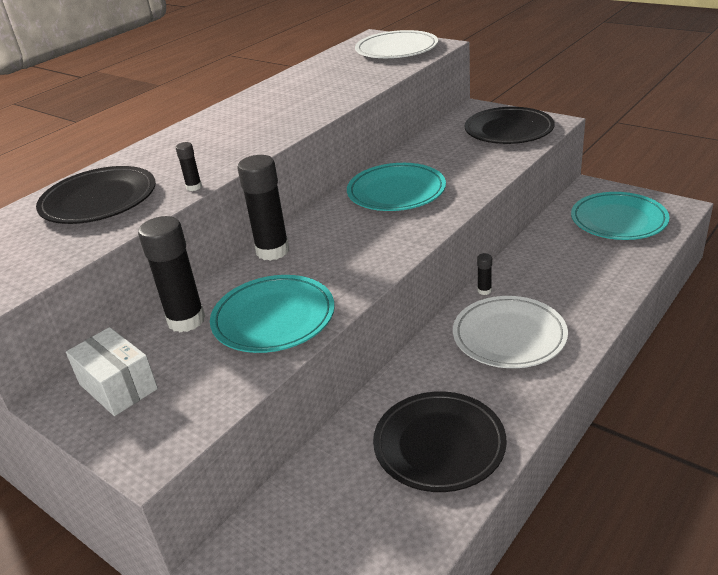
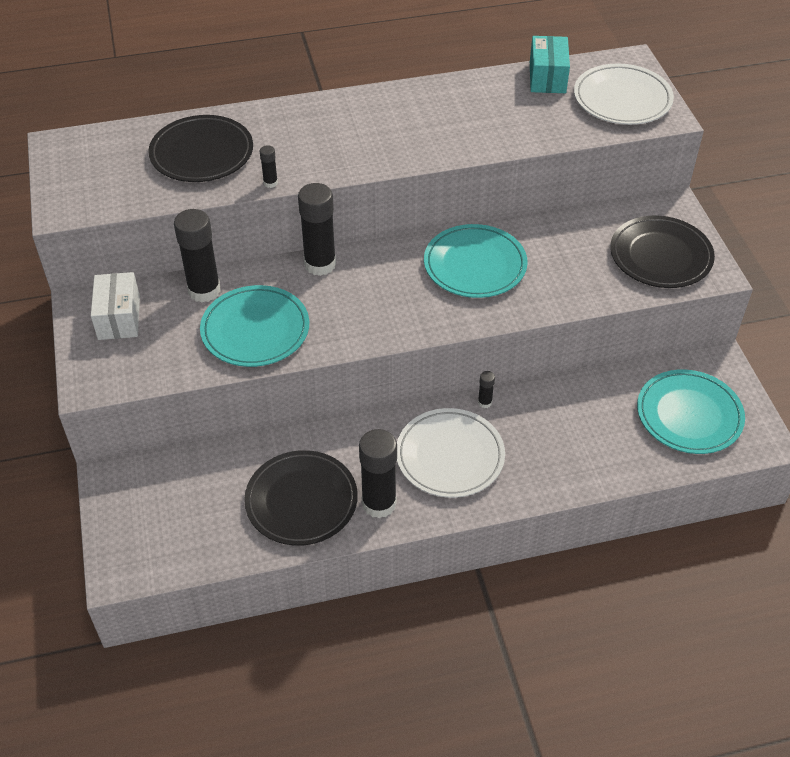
camera: 35 degrees right, 15 degrees up
(330, 61) = (547, 77): none -> turquoise box
(503, 401) = (379, 503): none -> black glue stick

